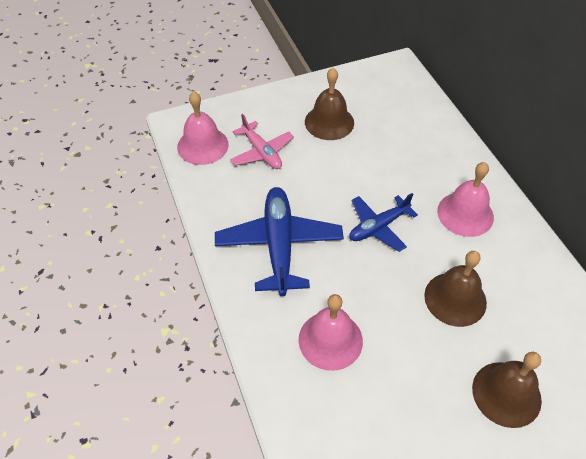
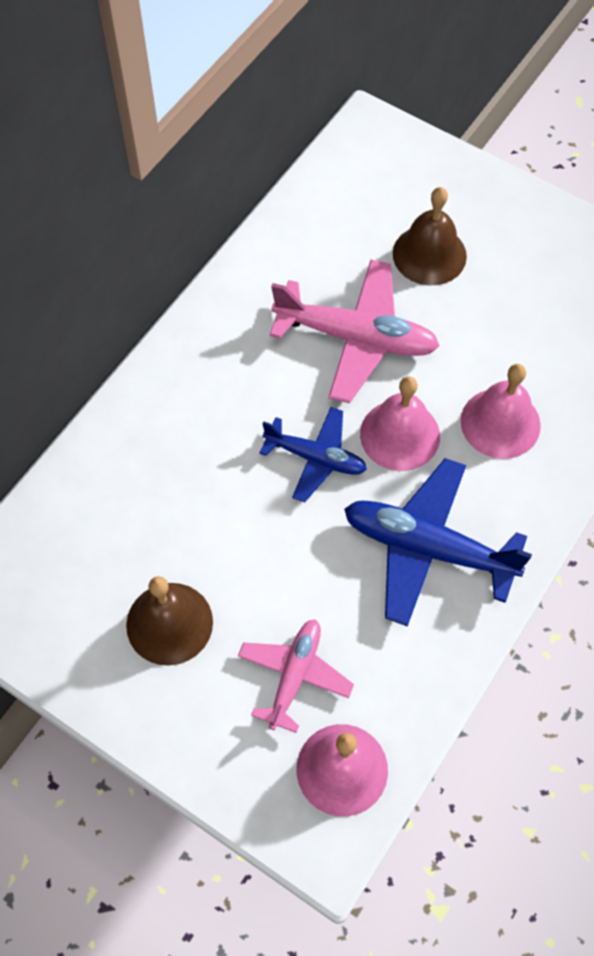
camera: 125 degrees left, 10 degrees up
(279, 245) = (428, 548): blue plane -> blue plane turned 60 degrees clockwise
(455, 299) = (356, 338): brown bell -> pink plane
(465, 214) = (225, 379): pink bell -> pink bell (400, 435)

